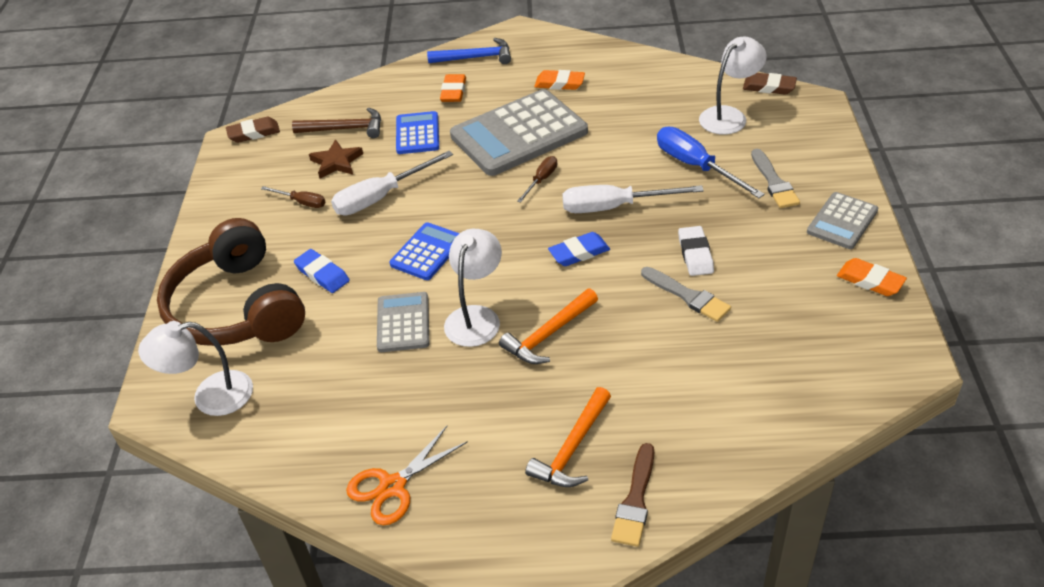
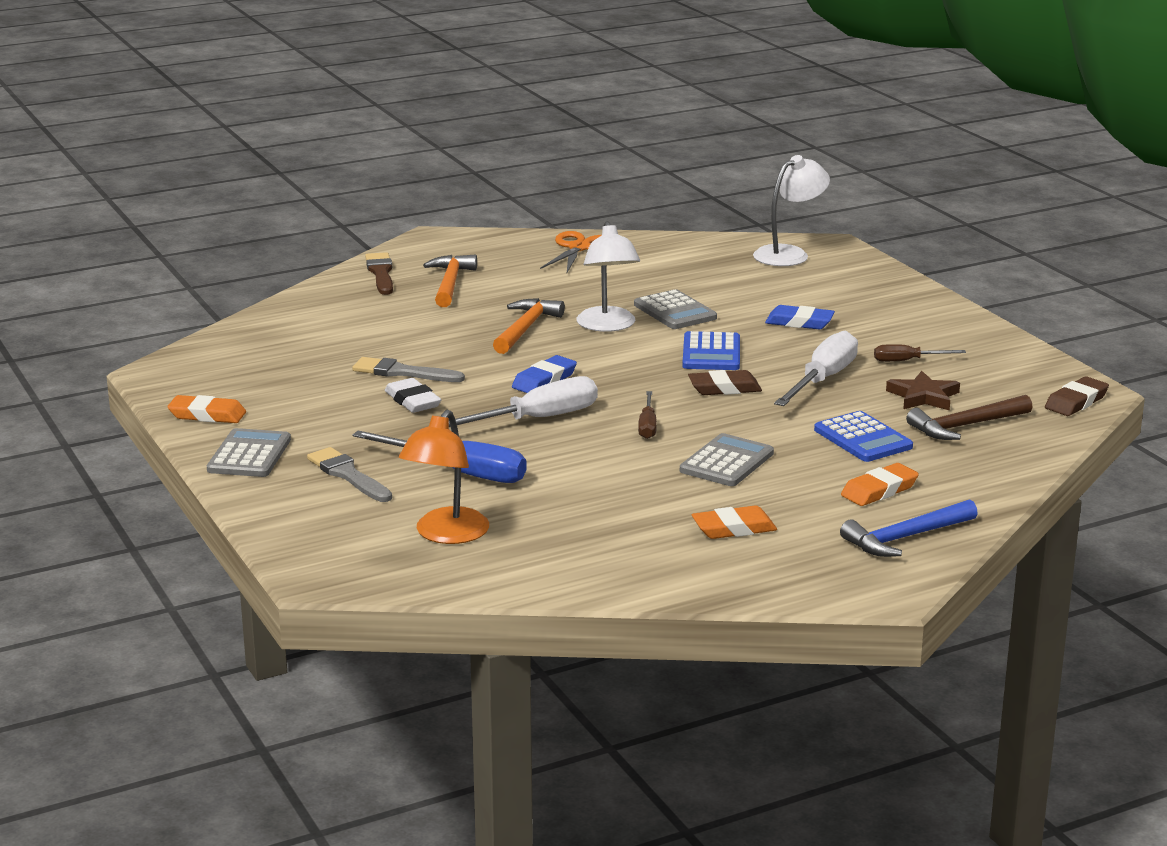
camera: 150 degrees right, 20 degrees down
(237, 307) = (849, 292): brown headphones -> none
(453, 91) = (879, 490): orange eraser -> orange eraser turned 75 degrees clockwise
(519, 134) = (727, 462): grey calculator -> grey calculator, size x0.52
(729, 116) = (446, 535): white lamp -> orange lamp
(769, 87) = (403, 583): brown eraser -> brown eraser (724, 388)

